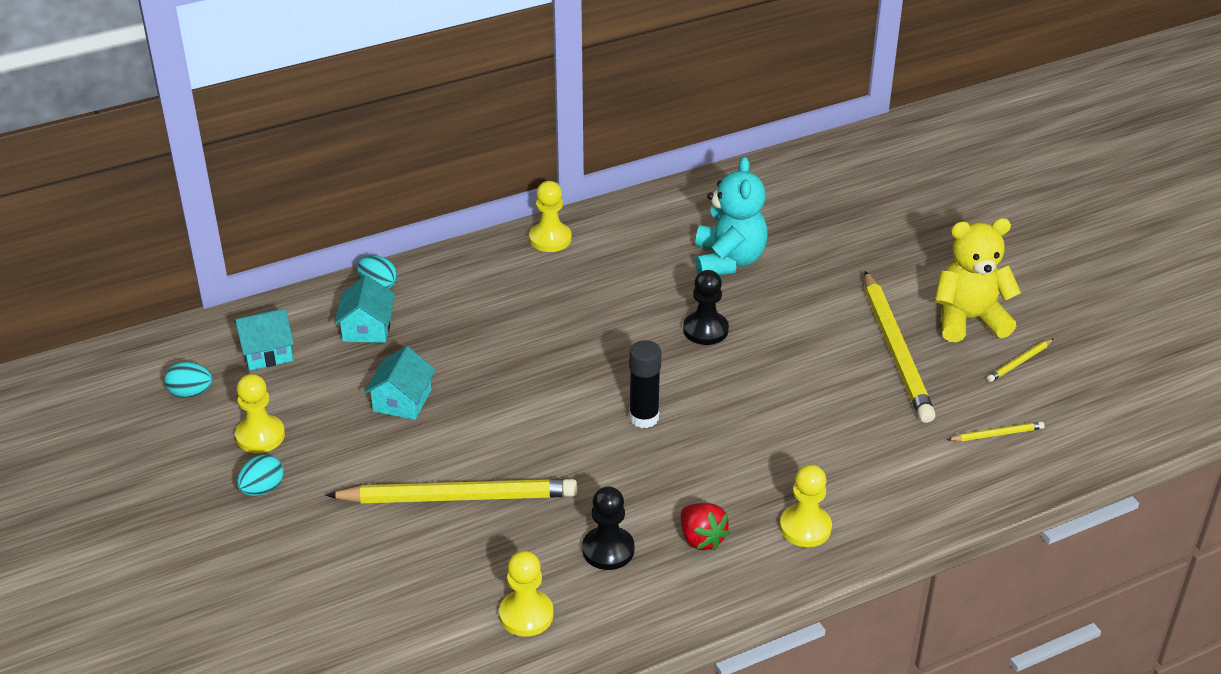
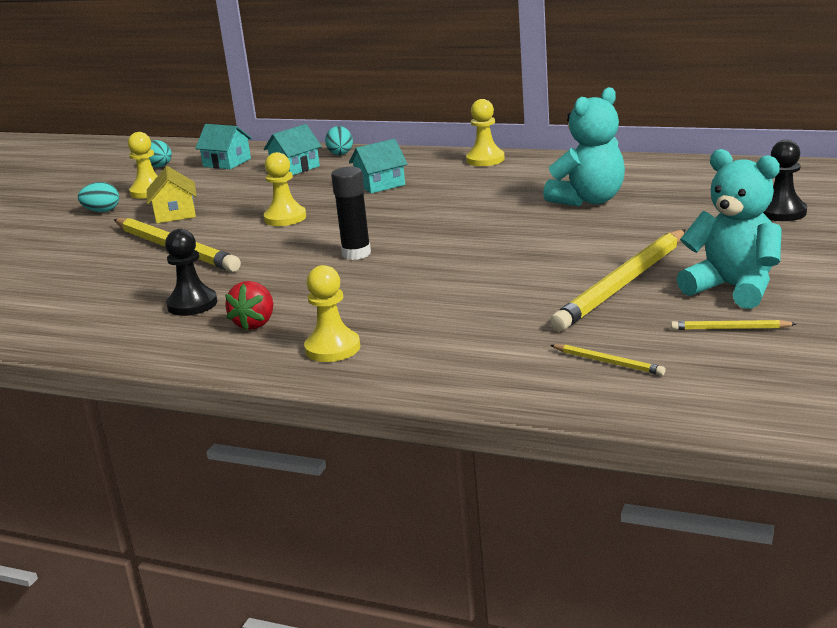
camera: 50 degrees right, 15 degrees down
(361, 453) = (175, 214): none -> yellow house
(402, 400) = (243, 201): turquoise house -> turquoise house (380, 184)
(526, 615) = (85, 312): yellow pawn -> yellow pawn (285, 218)
(705, 330) = (494, 227): black pawn -> black pawn (782, 212)
(969, 320) = (733, 288): yellow teddy bear -> turquoise teddy bear

